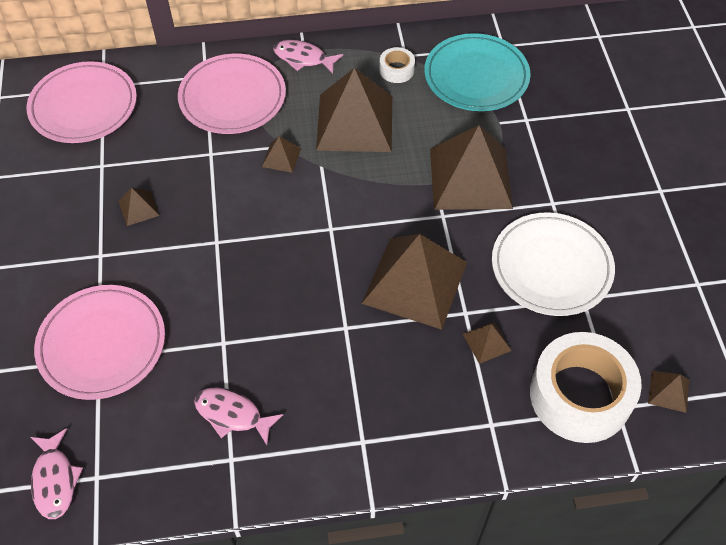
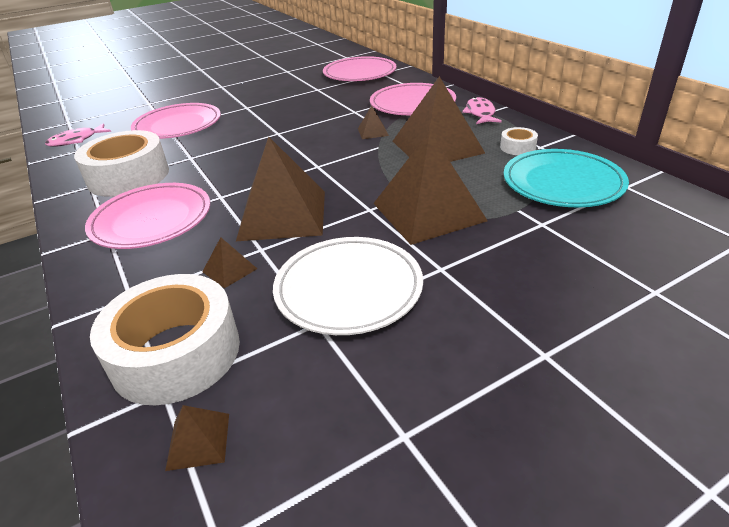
camera: 70 degrees right, 20 degrees down
(138, 208) = (290, 106): brown pyramid -> none
(232, 415) = (128, 176): pink fish -> white tape
(360, 397) = (152, 220): none -> pink plate

